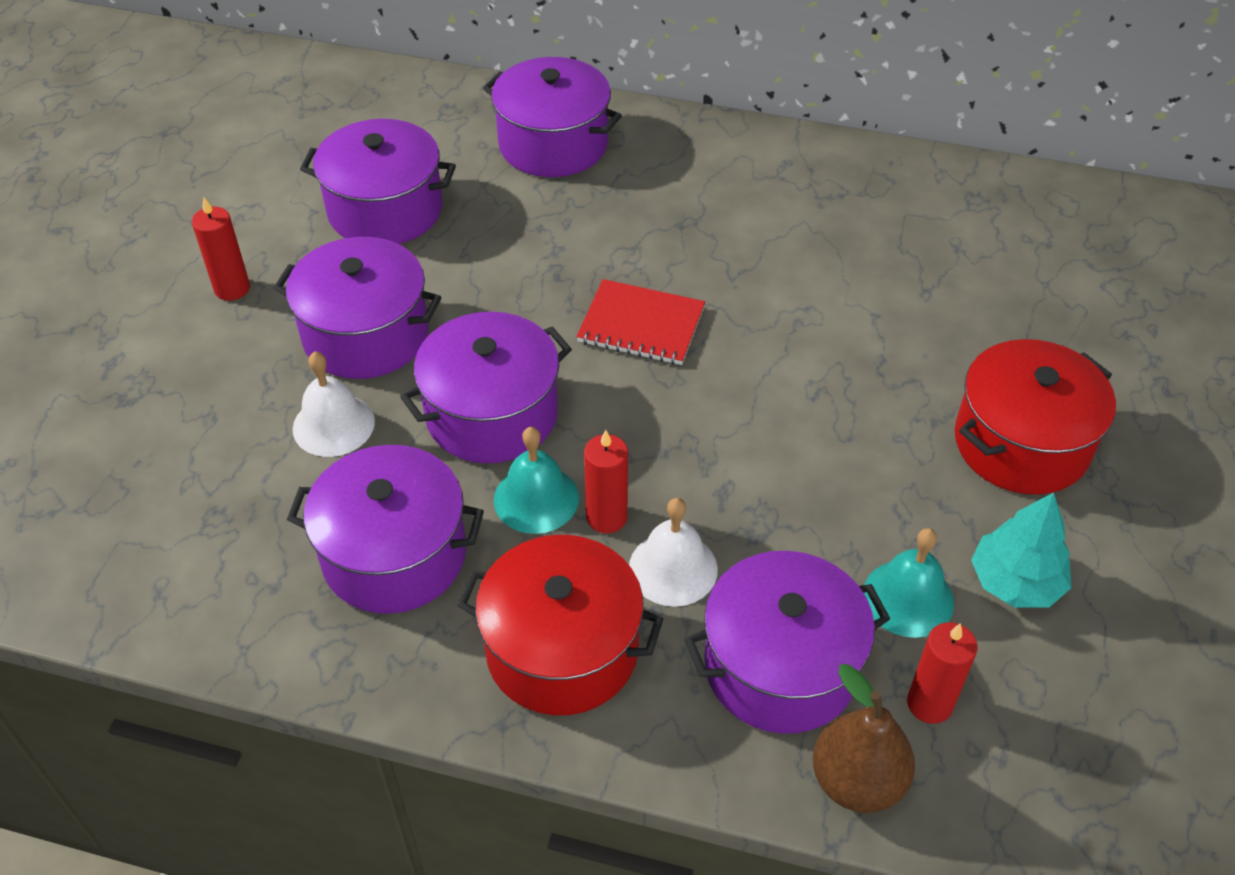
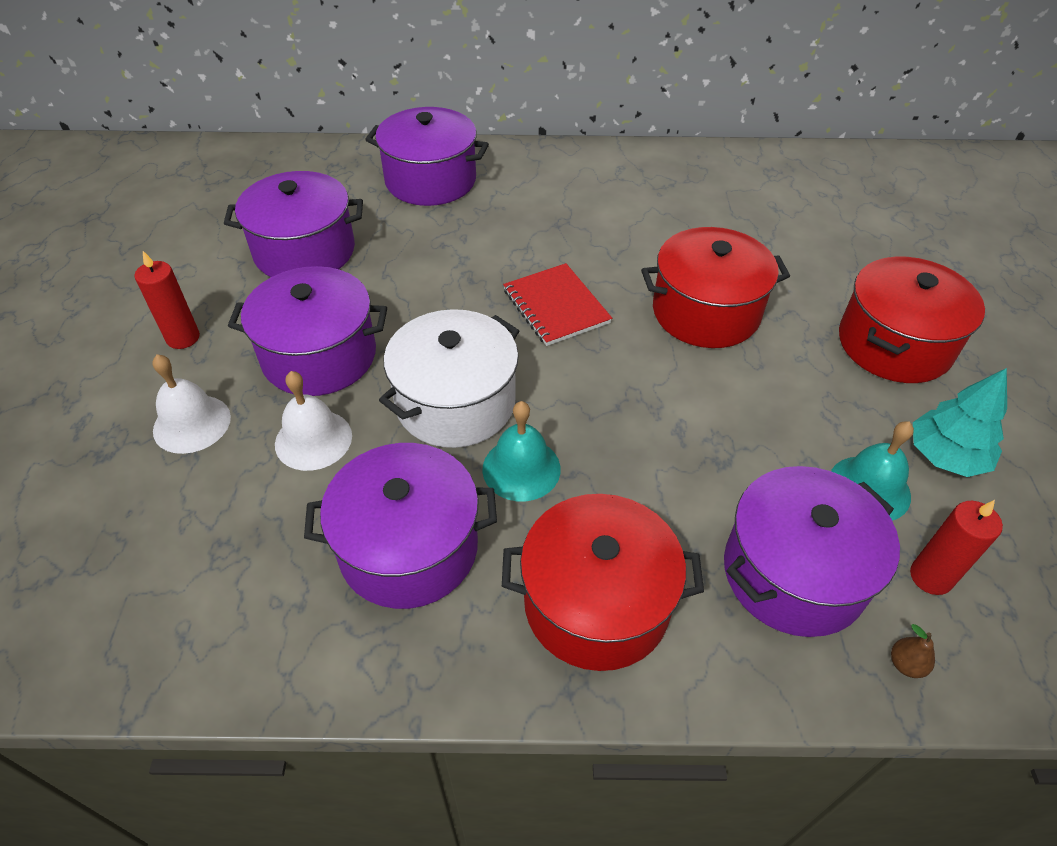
camera: 15 degrees left, 0 degrees up
(492, 414) = (455, 403): purple pot -> white pot
(606, 517) = (589, 472): red candle -> none
(641, 325) = (556, 306): red notebook -> red notebook turned 60 degrees clockwise
(673, 568) = (665, 505): white bell -> white bell (192, 423)
(812, 363) = (706, 312): none -> red pot
(857, 781) = (906, 664): brown pear -> brown pear, size x0.43

